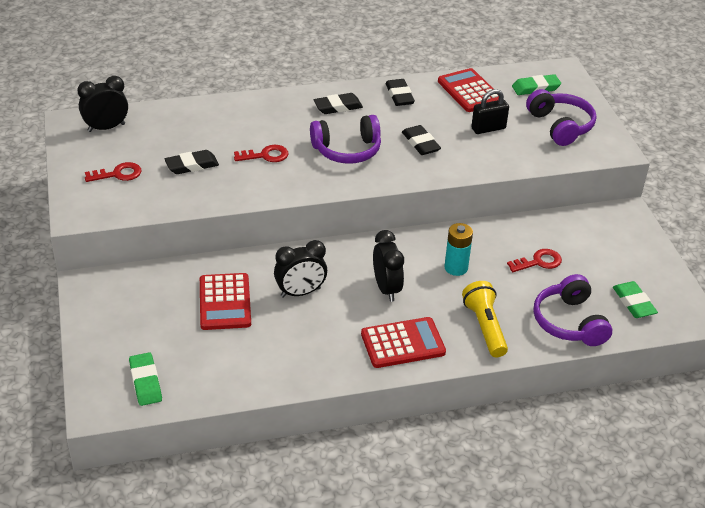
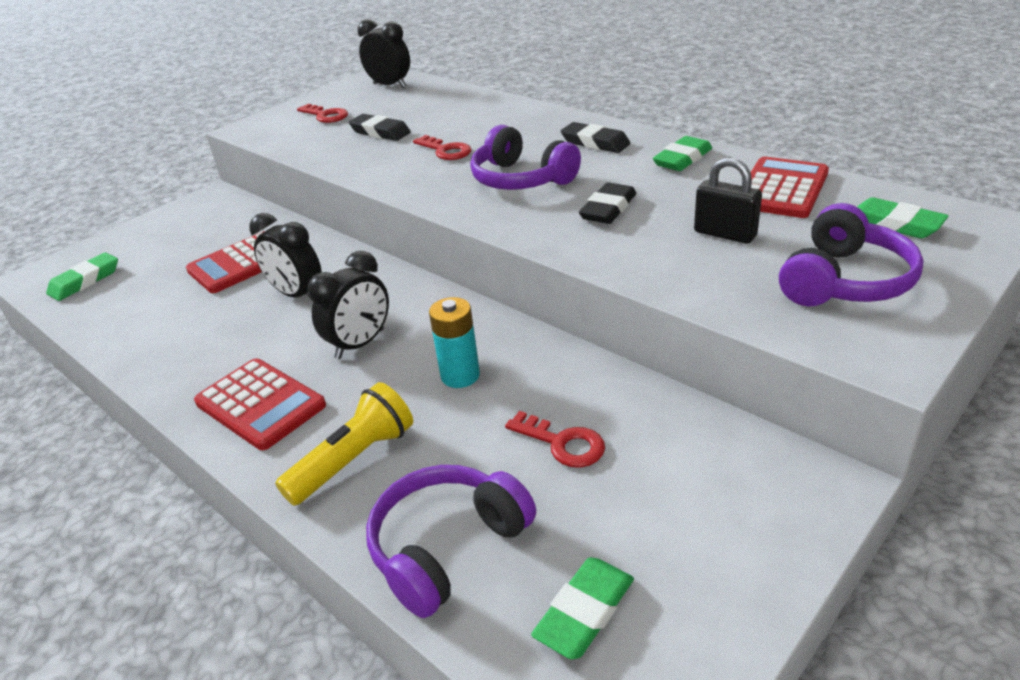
camera: 60 degrees right, 5 degrees down
(399, 95) = (682, 159): black eraser -> green eraser

